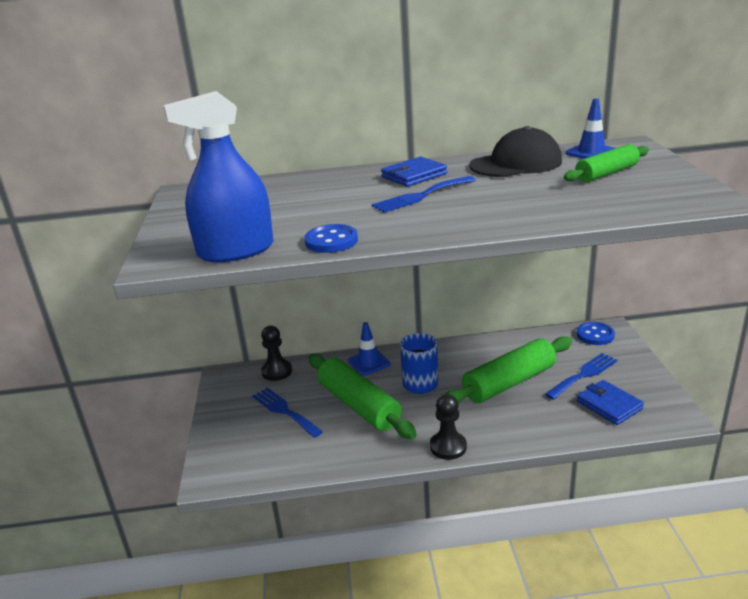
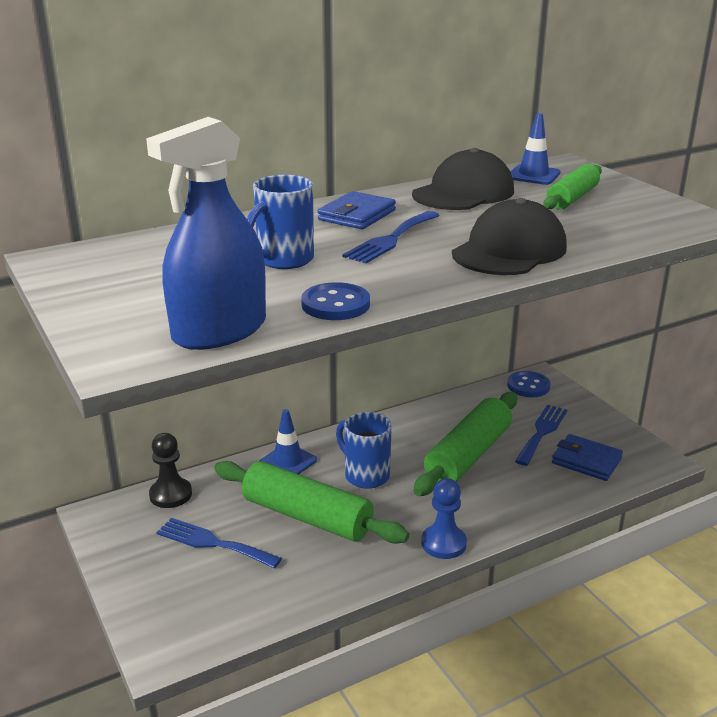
camera: 25 degrees left, 0 degrees up
(328, 205) = (283, 260): none -> blue mug
(448, 447) = (443, 543): black pawn -> blue pawn
(506, 212) = (509, 250): none -> black cap

